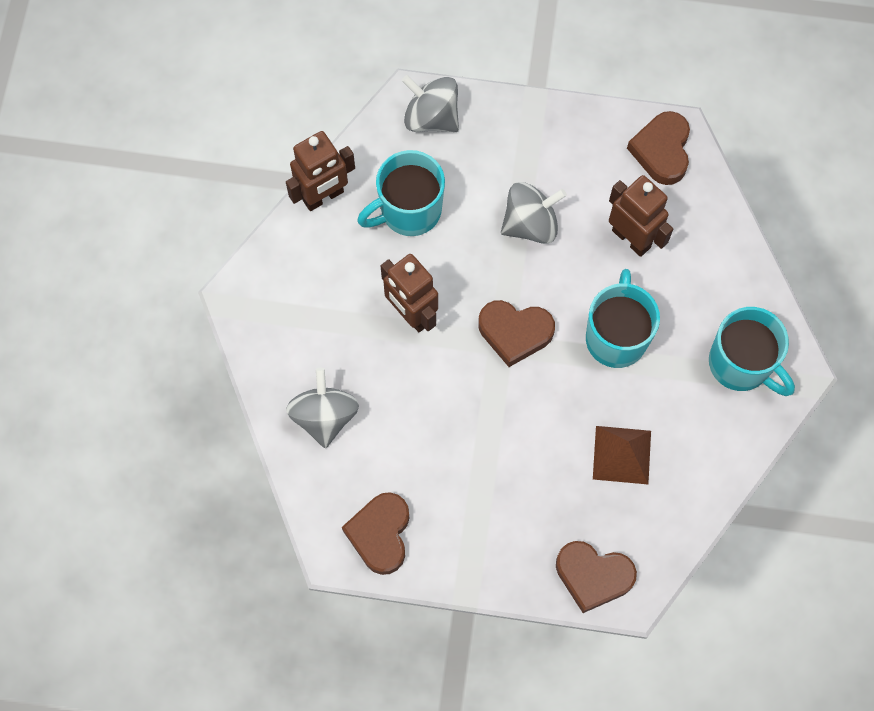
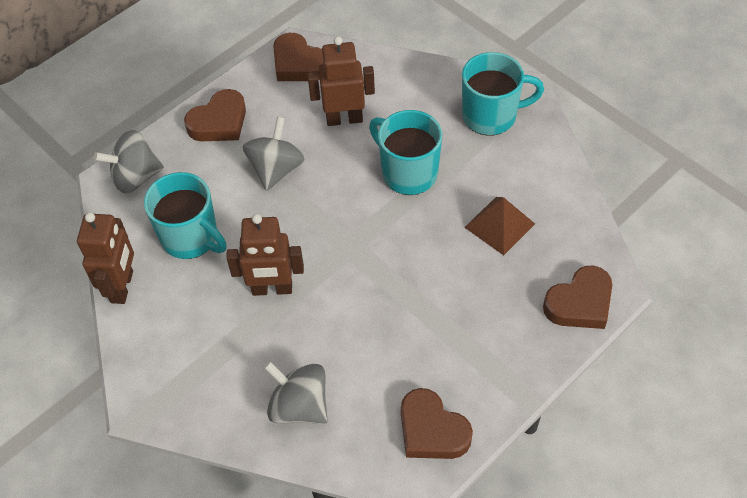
camera: 50 degrees left, 15 degrees down
(409, 211) = (191, 238): turquoise mug -> turquoise mug turned 60 degrees counterclockwise
(515, 333) = (349, 232): brown heart -> brown heart (219, 122)

